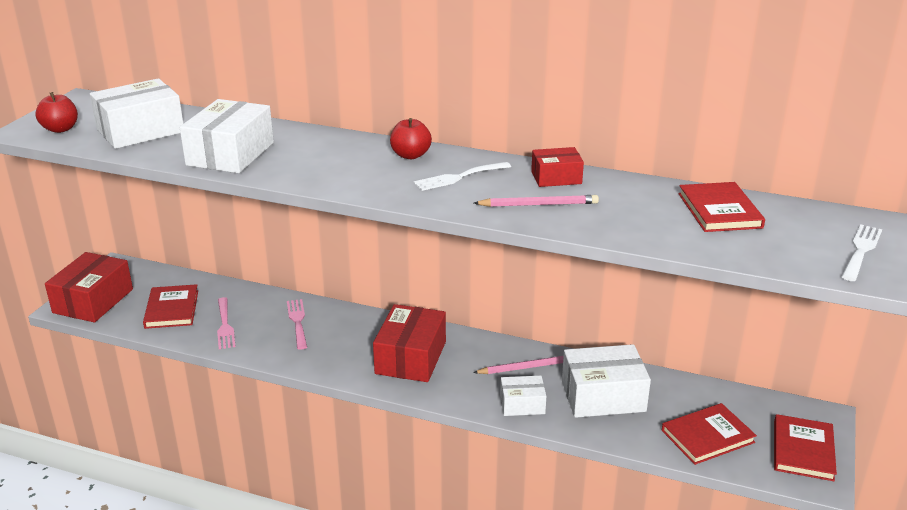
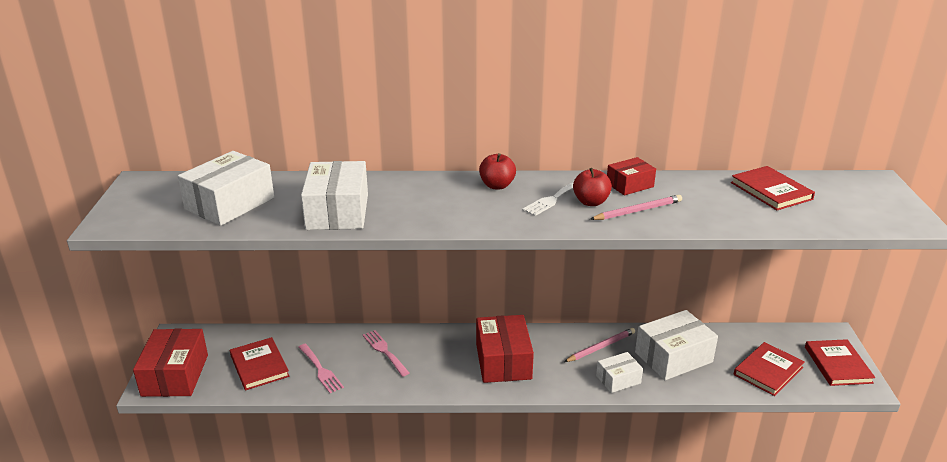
camera: 20 degrees left, 0 degrees up
(60, 129) = (146, 215): red apple -> red apple (591, 202)
(861, 250) = (891, 204): white fork -> none

